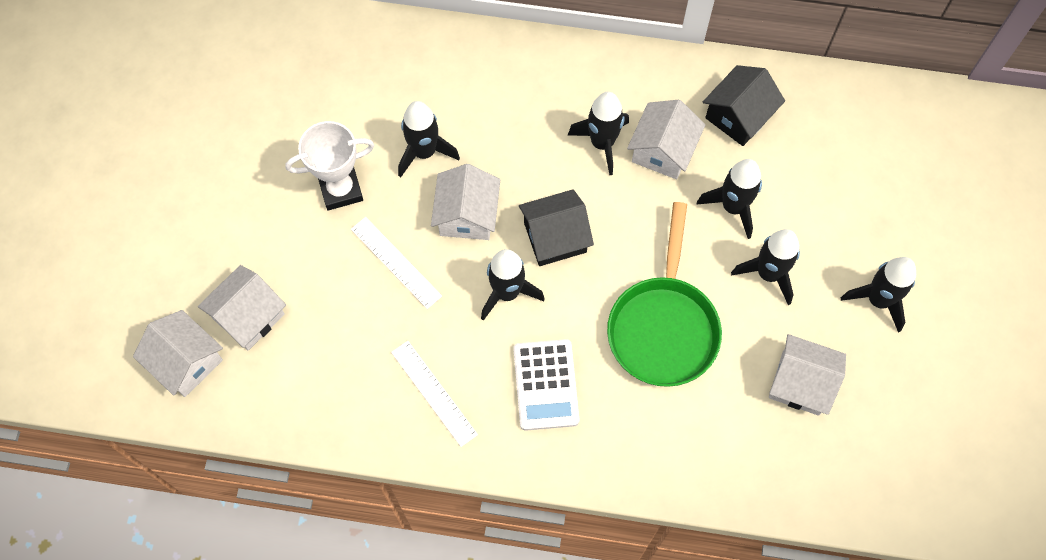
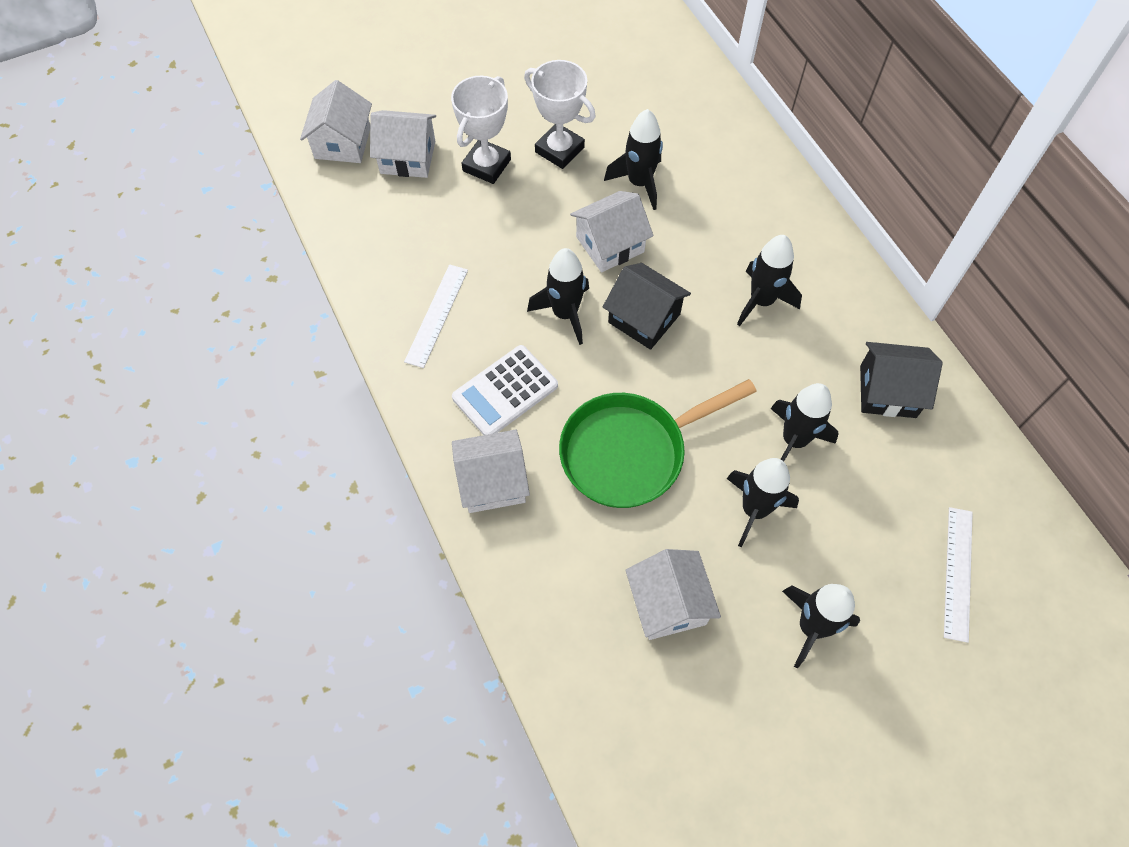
camera: 55 degrees right, 5 degrees down
(310, 257) = (486, 165): none -> white trophy
(396, 262) = (528, 222): white ruler -> white ruler (958, 573)
(663, 150) = (797, 351): white house -> white house (492, 482)

